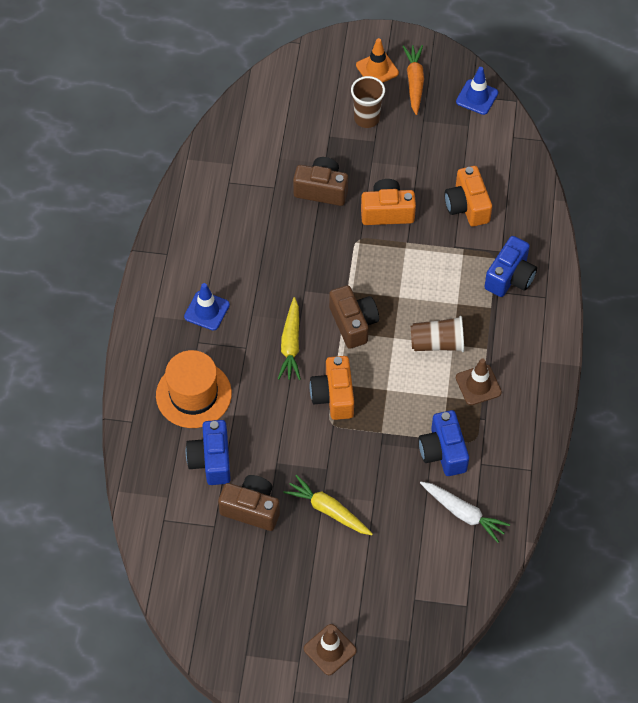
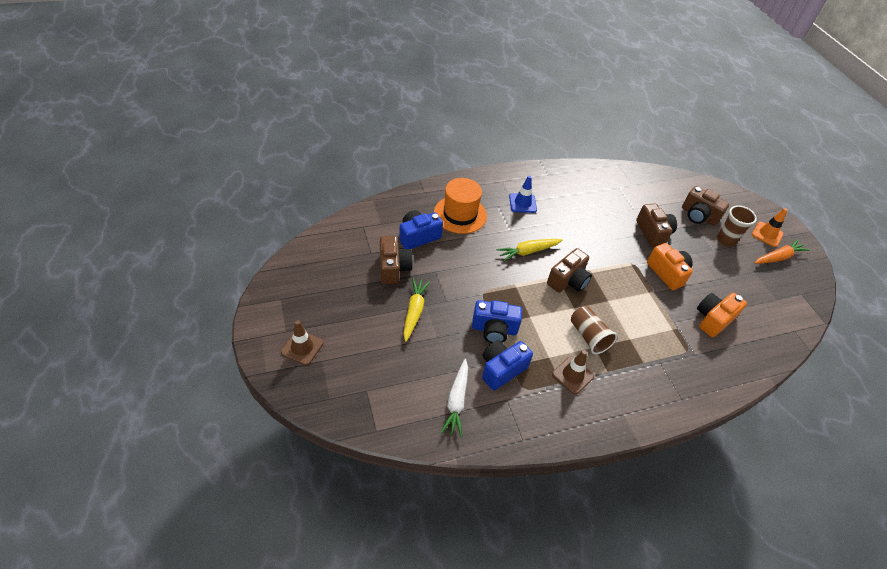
camera: 60 degrees right, 10 degrees down
(317, 123) = (698, 216): none -> brown camera
(334, 396) = (505, 287): orange camera -> none
(477, 97) = (803, 297): blue traffic cone -> none
(510, 277) = (679, 367): blue camera -> blue camera (494, 329)

